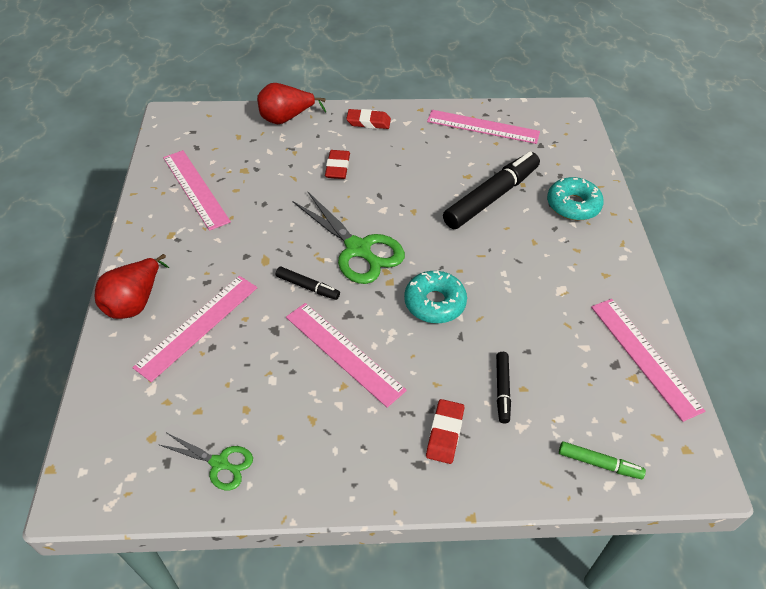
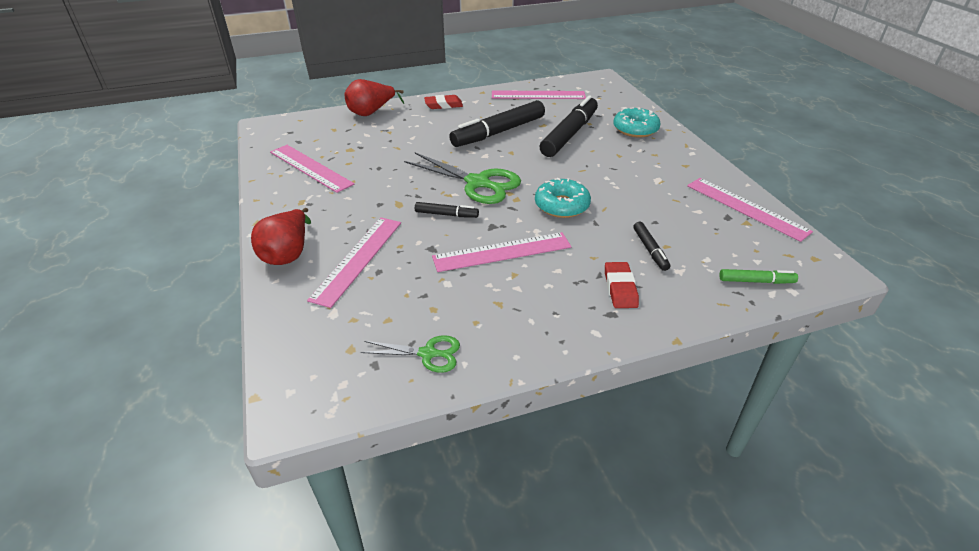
camera: 15 degrees left, 10 degrees down
(337, 167) = (432, 135): red eraser -> none
(343, 353) = (502, 252): pink ruler -> pink ruler turned 45 degrees counterclockwise
(412, 177) = (498, 132): none -> black marker

